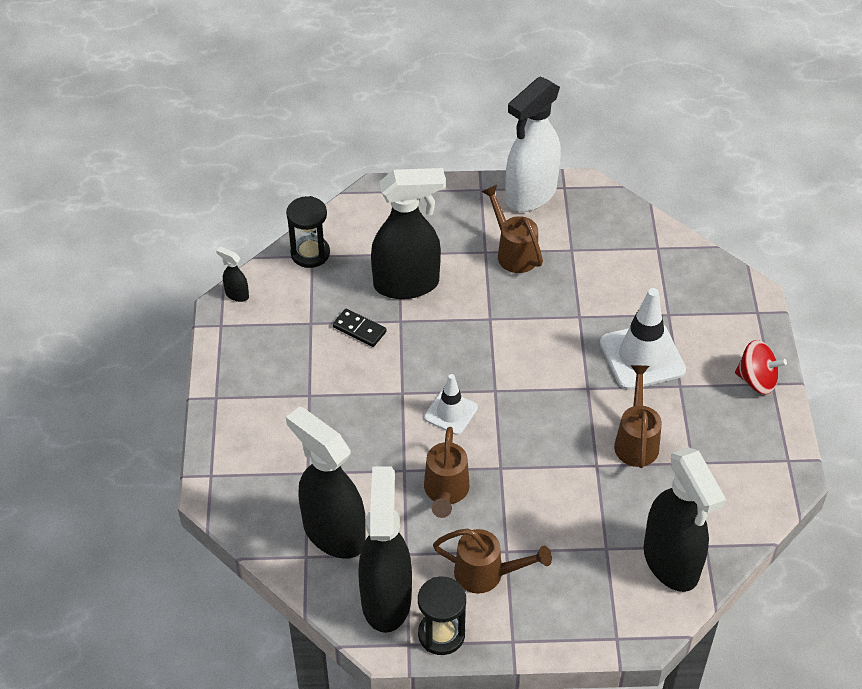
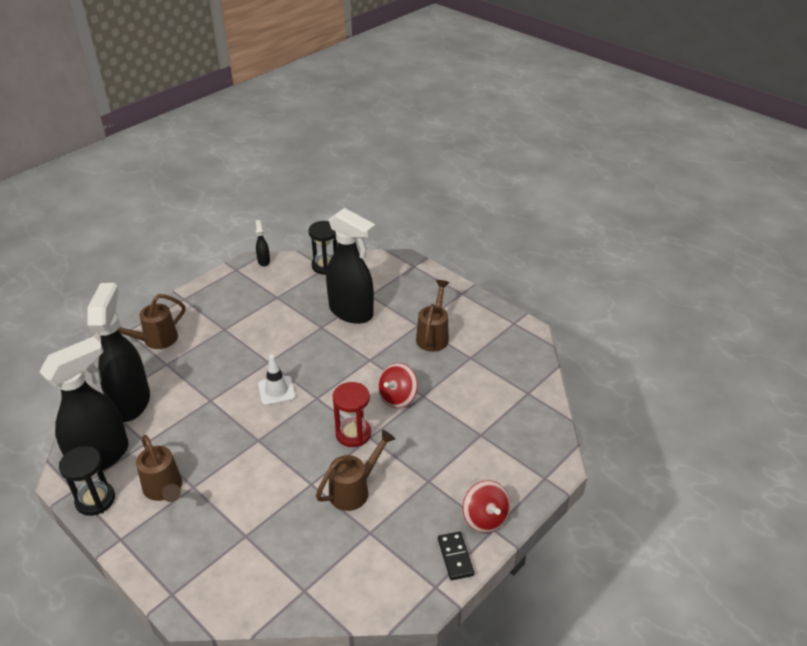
camera: 45 degrees right, 10 degrees down
(359, 329) = (295, 316): black domino -> black domino (455, 557)
(445, 493) = (211, 429): brown watering can -> brown watering can (155, 340)
(530, 195) = (487, 314): white spray bottle -> none
(562, 335) = (397, 397): none -> red spinning top
(570, 396) = (353, 434): none -> red hourglass
(642, 356) = (428, 445): white traffic cone -> none
(671, 563) = (268, 580): black spray bottle -> none

